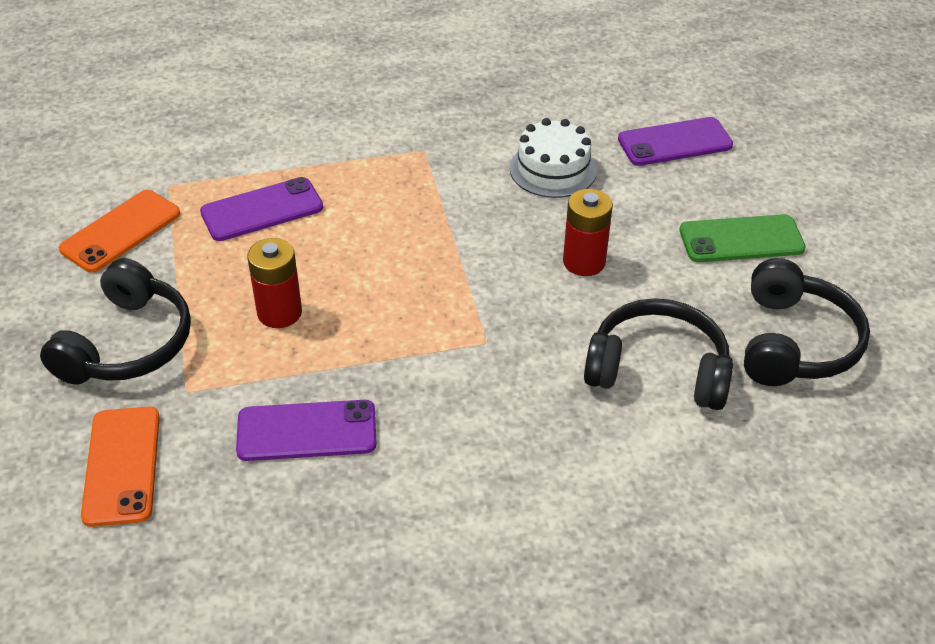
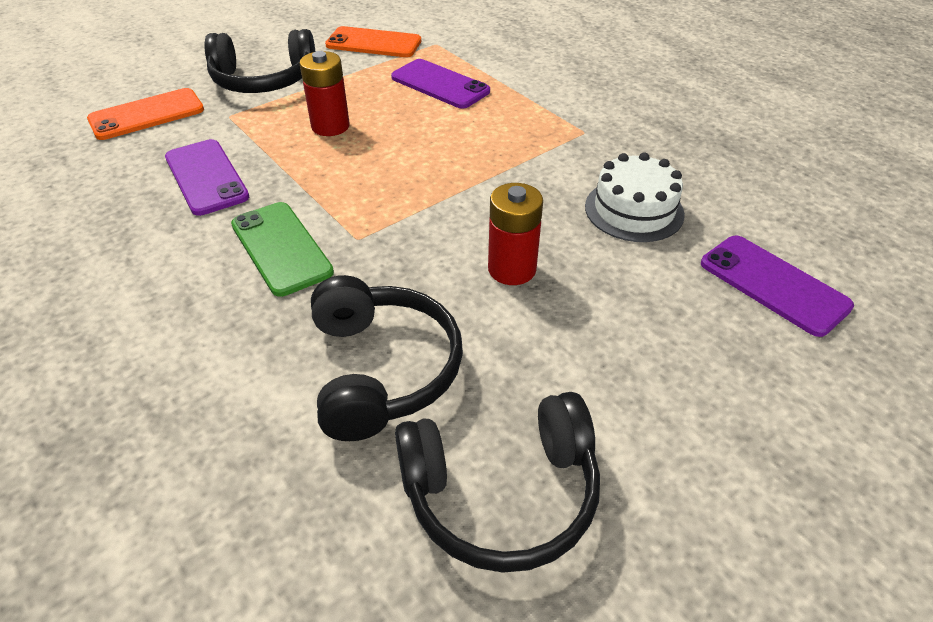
camera: 65 degrees right, 0 degrees up
(741, 239) = (655, 389): green phone -> green phone (281, 248)

